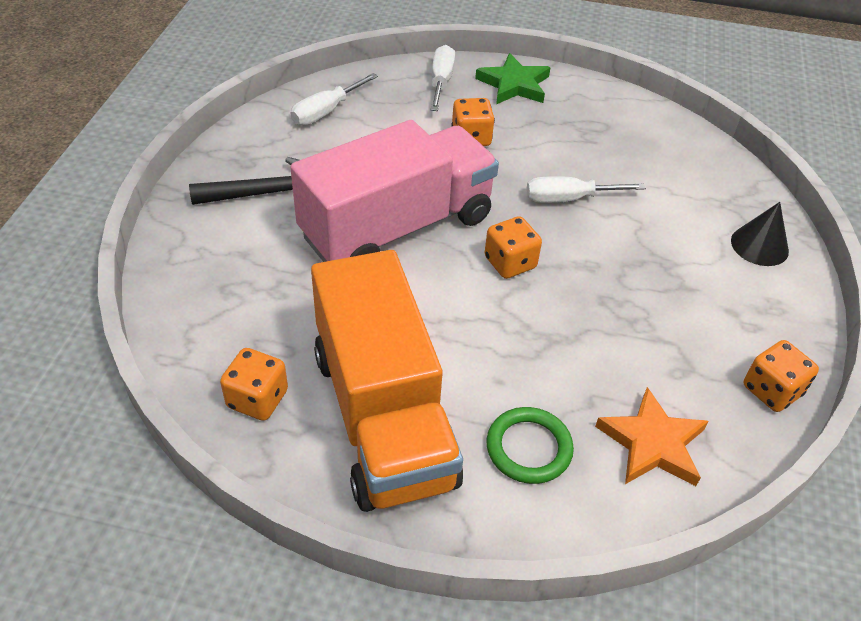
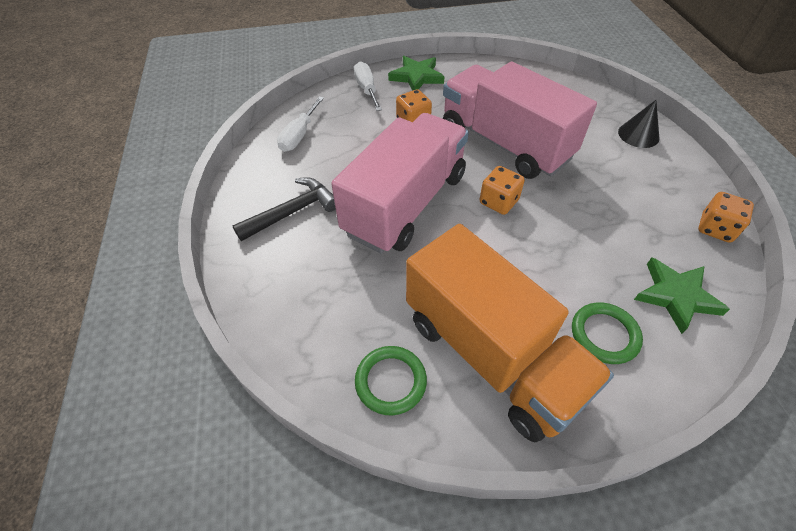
camera: 20 degrees left, 5 degrees up
(257, 399) = (390, 381): orange dice -> green ring
(568, 199) = (504, 143): white screwdriver -> pink truck
(652, 443) = (676, 296): orange star -> green star

